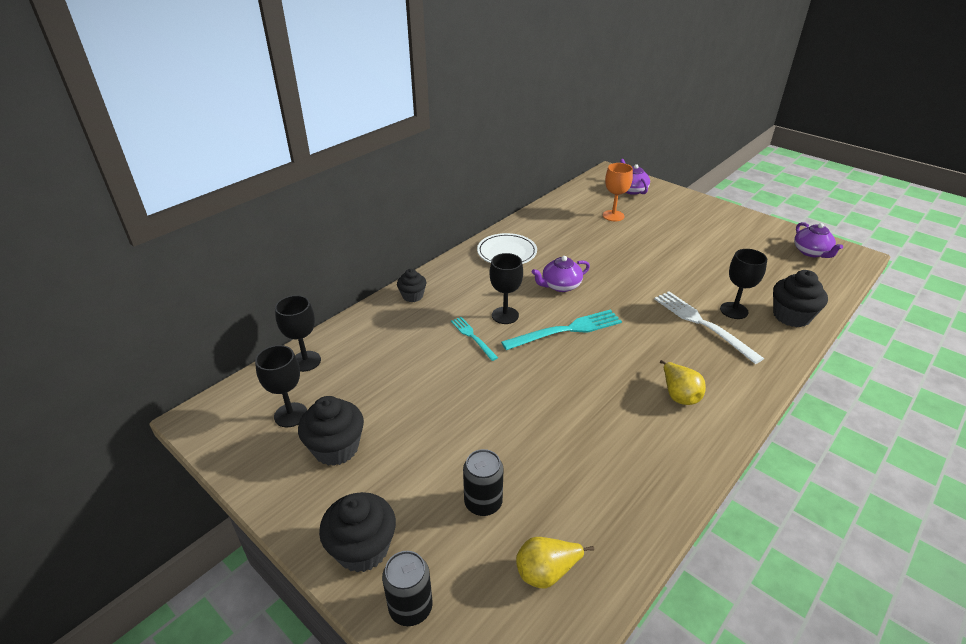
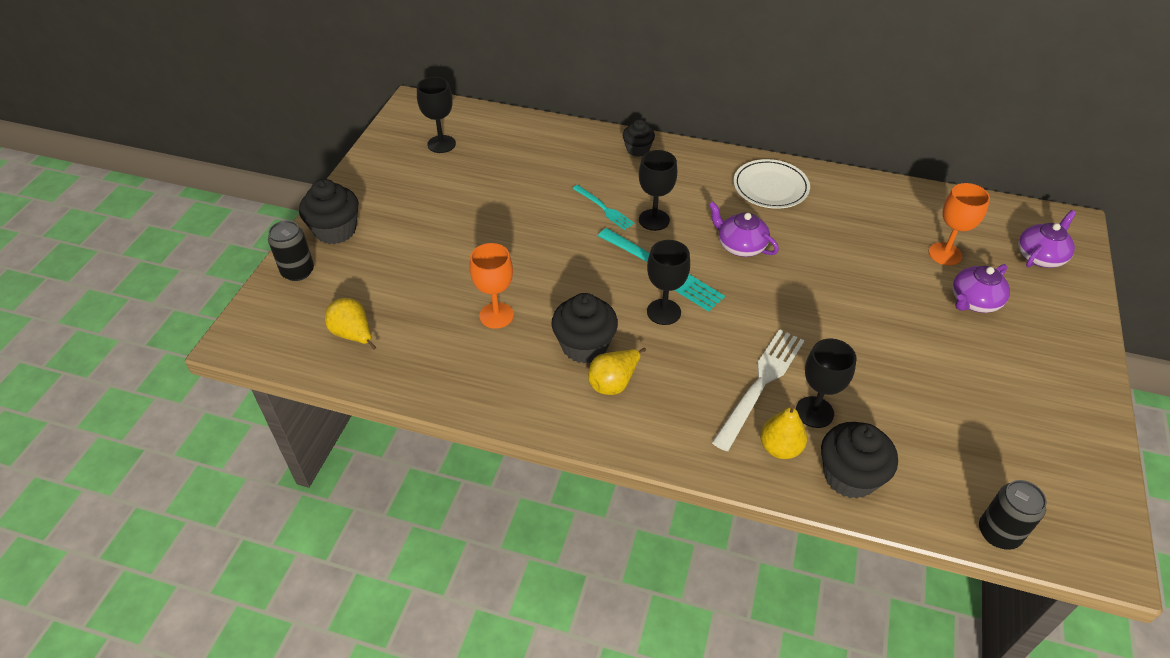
camera: 65 degrees right, 10 degrees up
(305, 361) = (505, 125): black goblet -> black goblet (663, 312)
(336, 448) = (420, 181): black cupcake -> black cupcake (584, 346)
(472, 337) = (604, 208): turquoise fork -> turquoise fork turned 105 degrees clockwise
(483, 503) = (404, 279): black can -> black can (998, 533)
(571, 444) = (496, 315): none -> orange goblet
(763, 336) = (780, 448): none -> yellow pear
(811, 252) = (1058, 492): purple teapot -> purple teapot (974, 301)

